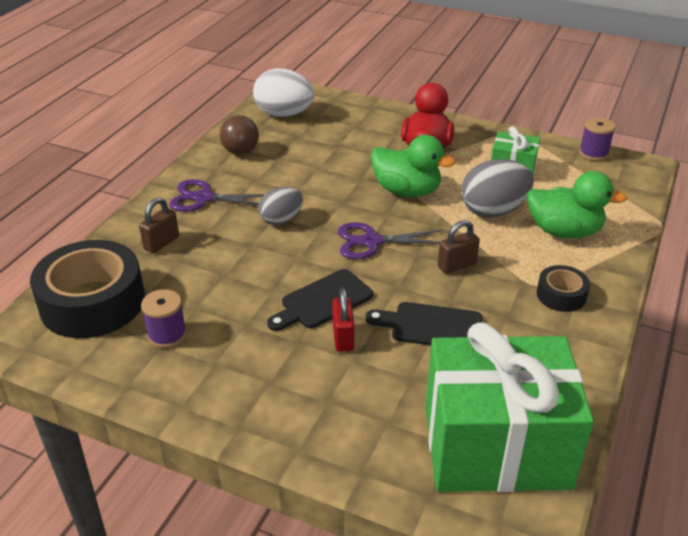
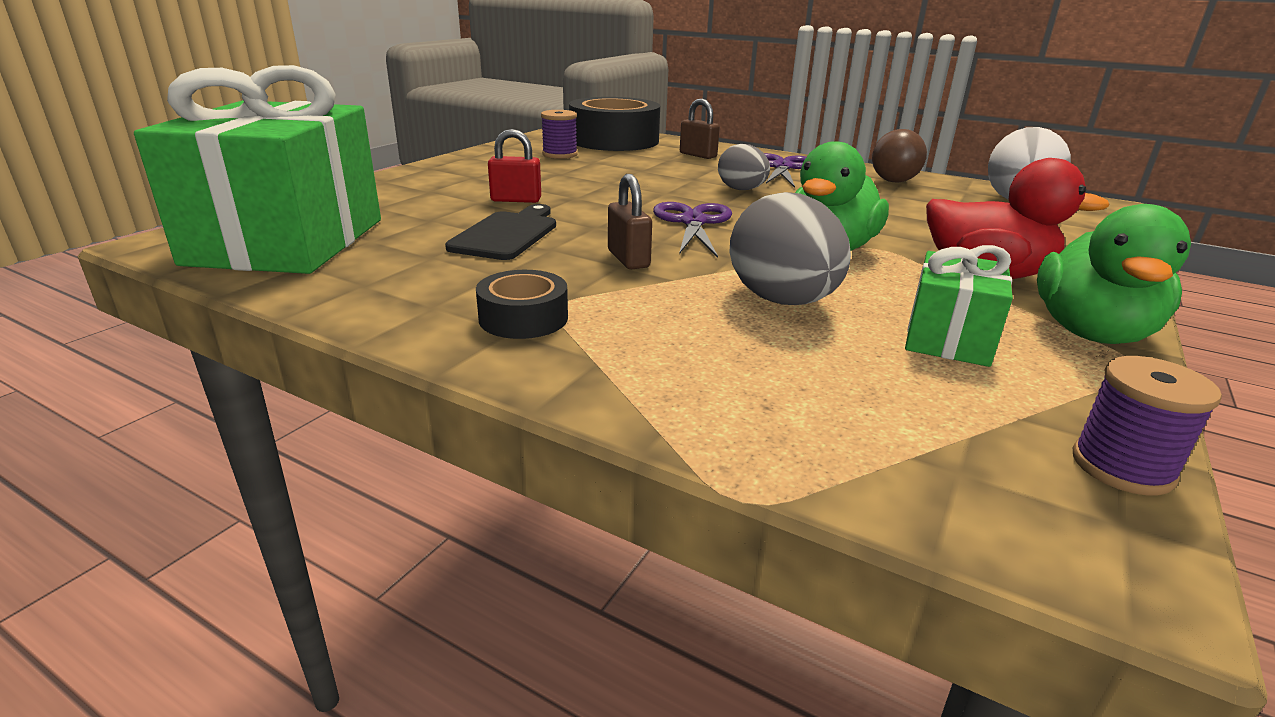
camera: 95 degrees right, 10 degrees down
(323, 301) = (581, 197): black cutting board -> none
(564, 231) = (716, 354): green duck -> green duck (1090, 332)

